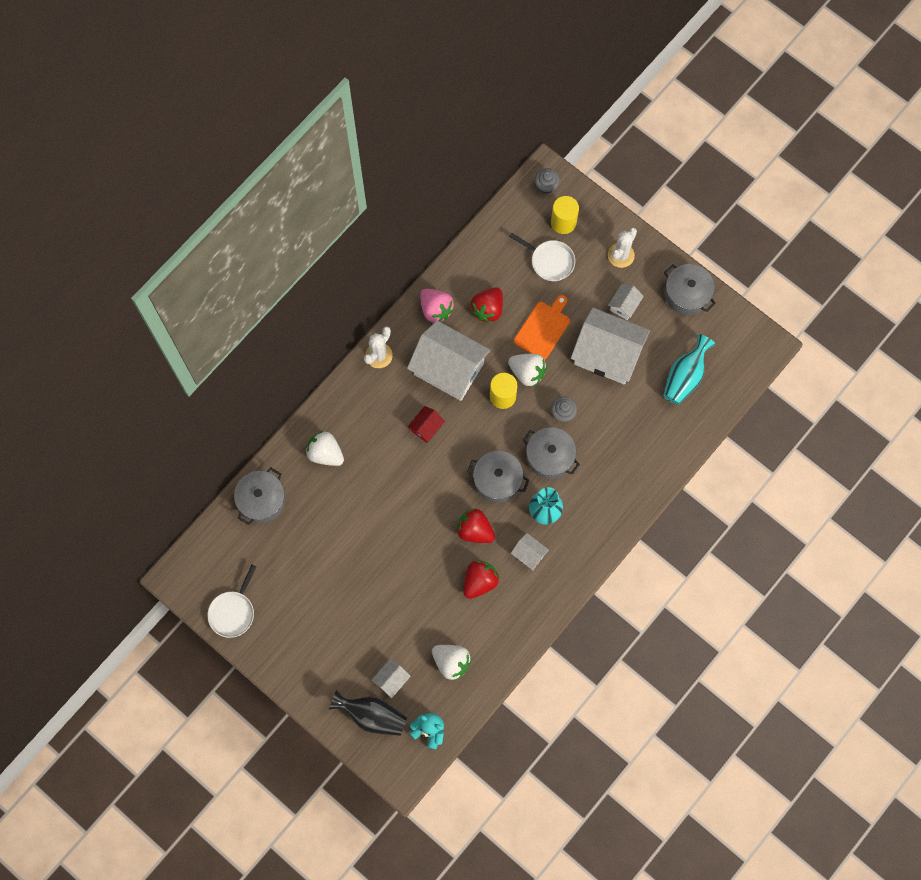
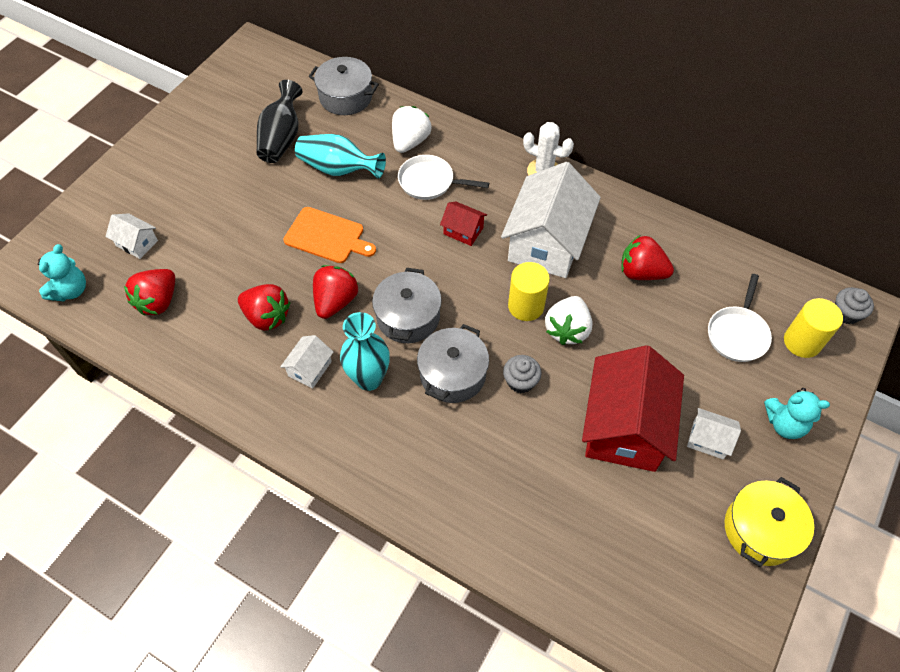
camera: 80 degrees right, 15 degrees down
(233, 612) = (216, 93): white pan -> white pan (430, 182)
(372, 715) = (93, 231): black vase -> black vase (281, 138)
(436, 309) = (621, 218): pink strawberry -> none
(451, 662) = (158, 301): white strawberry -> red strawberry
(543, 328) = (636, 339): orange cutting board -> orange cutting board (327, 236)
(607, 354) = (624, 427): white house -> red house
(621, 255) = (784, 424): white cactus -> turquoise teddy bear
(685, 377) = (622, 545): turquoise vase -> turquoise vase (339, 169)
(687, 294) = (760, 530): grey pot -> yellow pot

